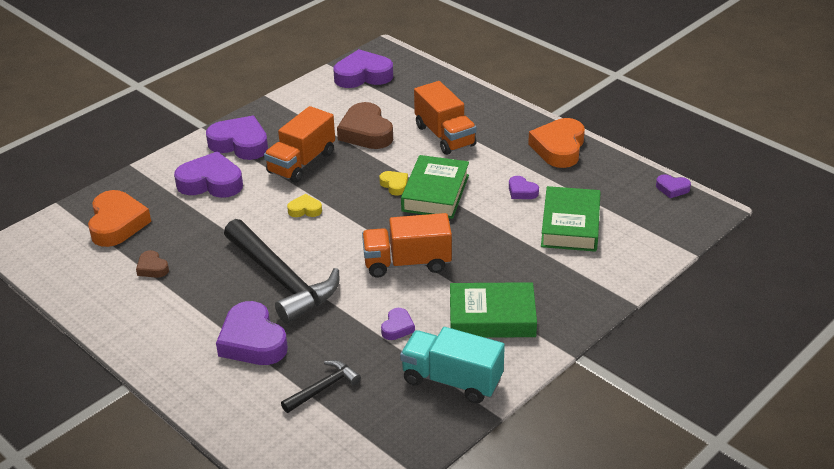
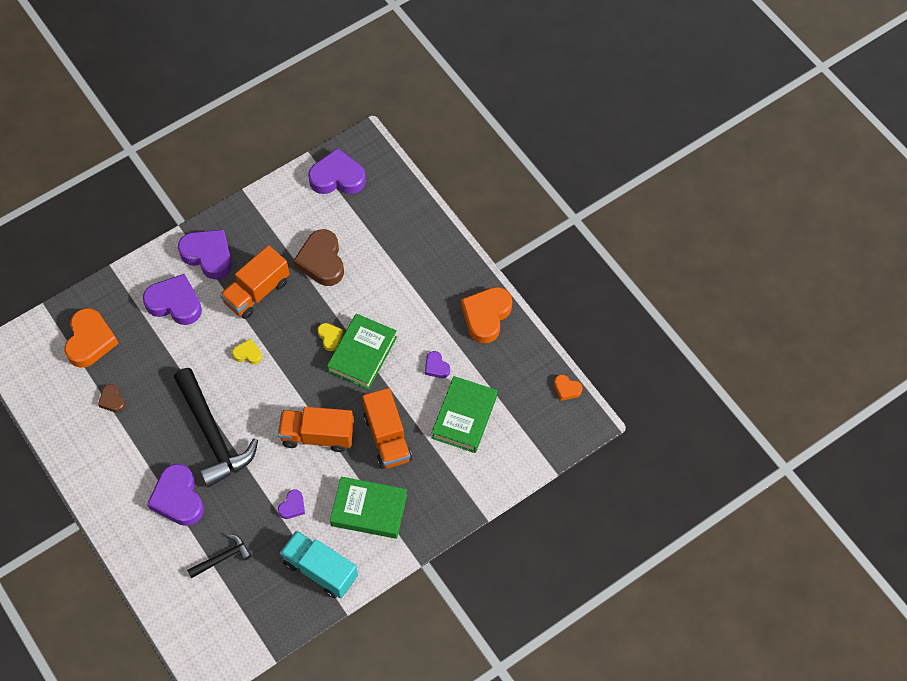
camera: 10 degrees right, 25 degrees up
(444, 136) = (390, 279): orange truck -> orange truck (387, 437)
(672, 189) = (566, 389): purple heart -> orange heart

